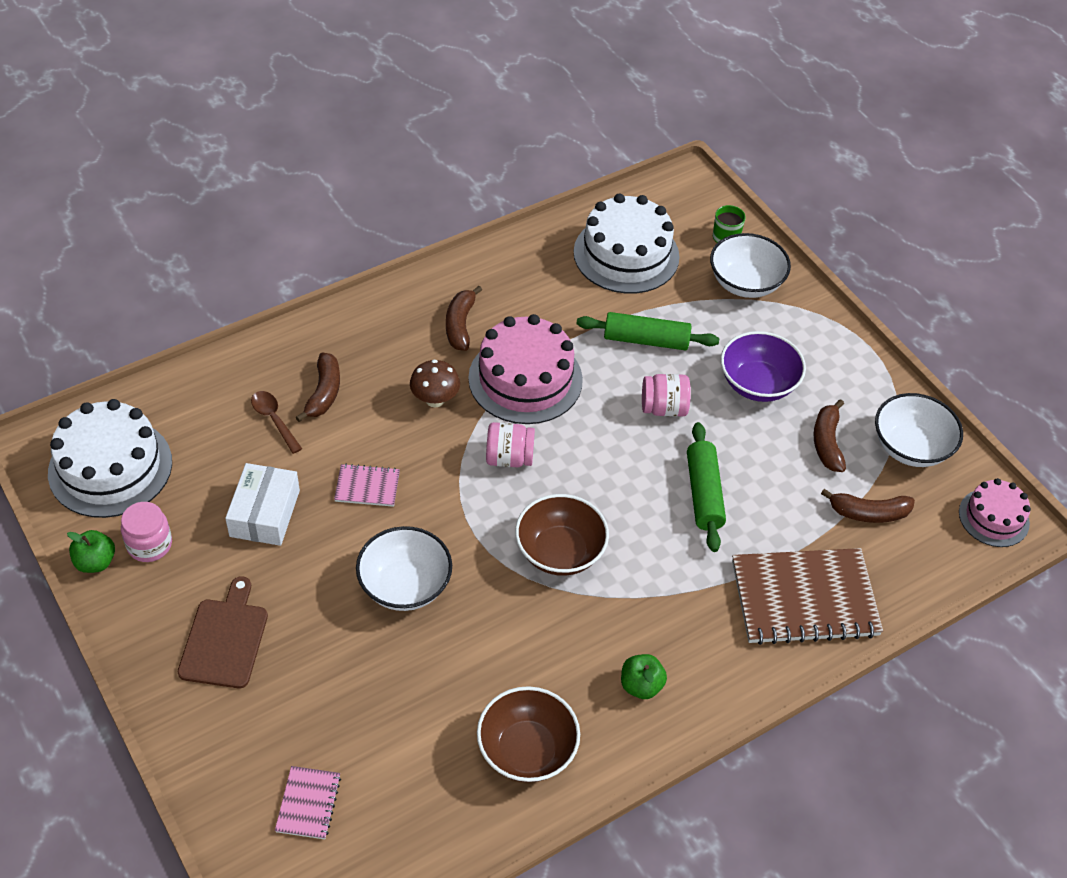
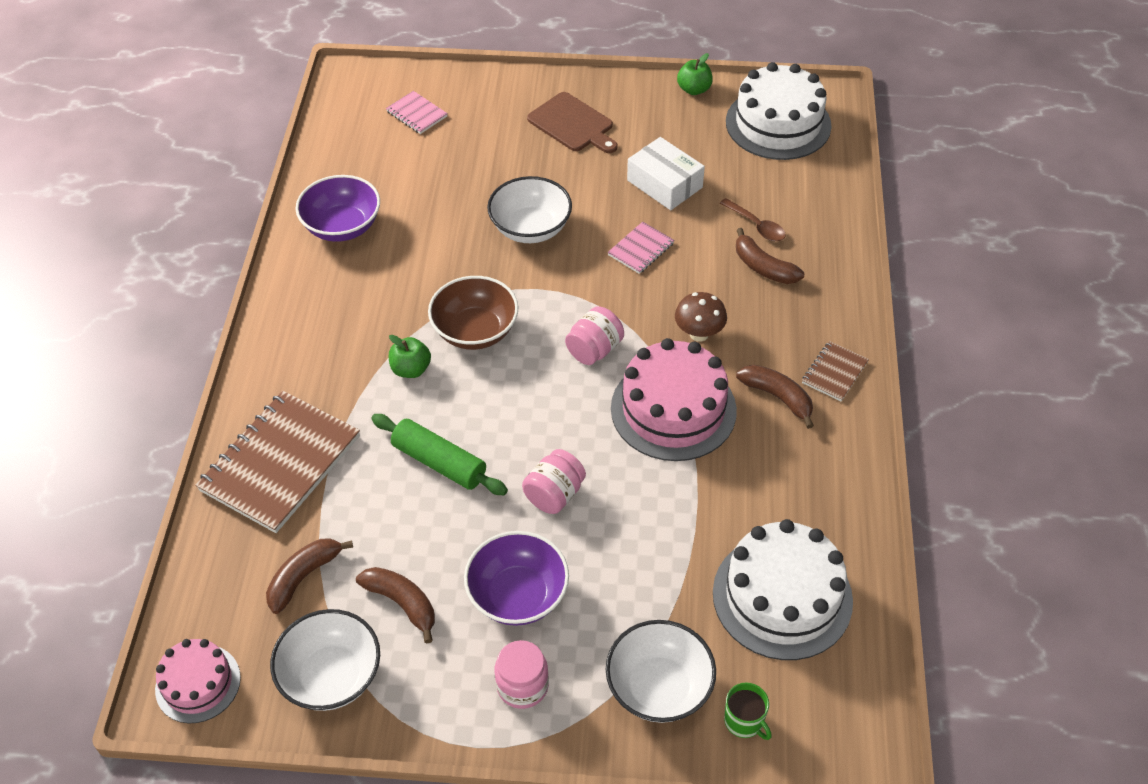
camera: 130 degrees right, 0 degrees up
(149, 545) = (686, 118): pink jar -> pink jar (522, 686)
(274, 420) = (756, 226): brown spoon -> brown spoon turned 45 degrees clockwise
(407, 303) = (834, 372): none -> brown notebook
(527, 750) = (342, 227): brown bowl -> purple bowl
(641, 685) = (322, 313): green apple -> green apple (411, 369)
(646, 340) = (648, 535): green rolling pin -> none

